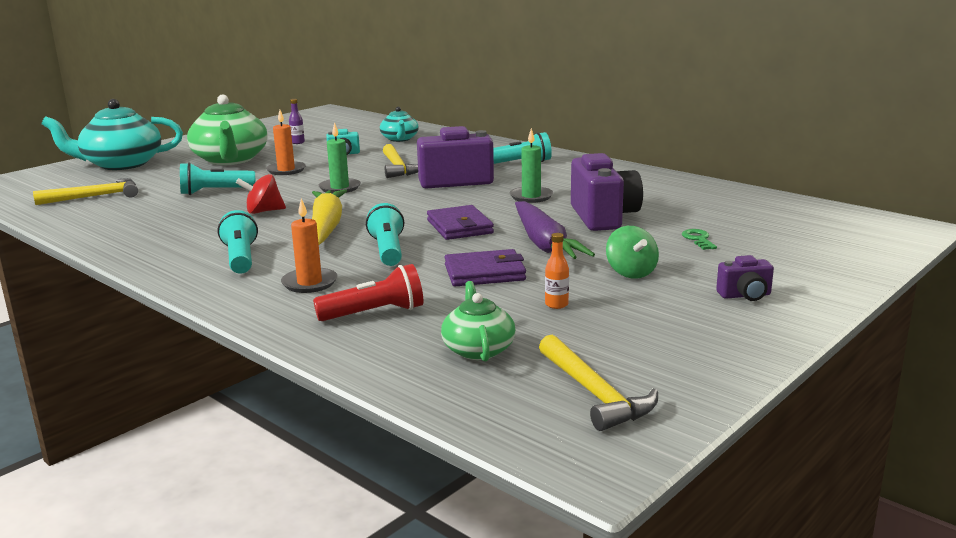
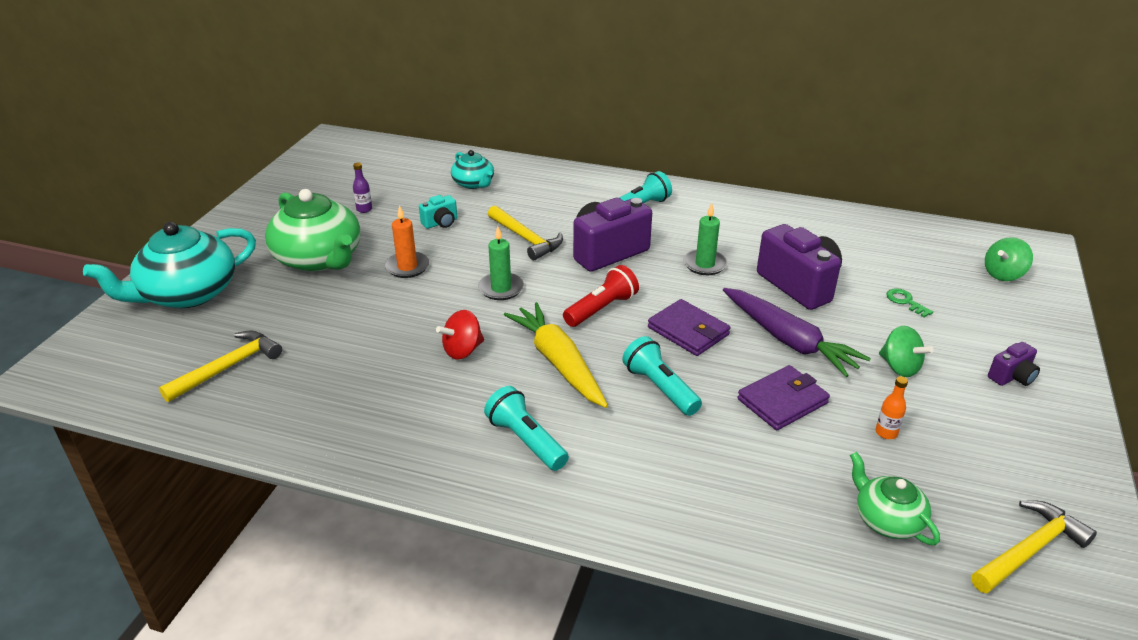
camera: 25 degrees left, 15 degrees up
(215, 192) = (368, 325): turquoise flashlight -> none
(309, 283) = (640, 463): orange candle -> none
(374, 313) = (749, 494): red flashlight -> red flashlight (601, 309)
(594, 393) = (1029, 550): yellow hammer -> yellow hammer turned 75 degrees counterclockwise
(836, 238) = (1003, 274): none -> green spinning top

